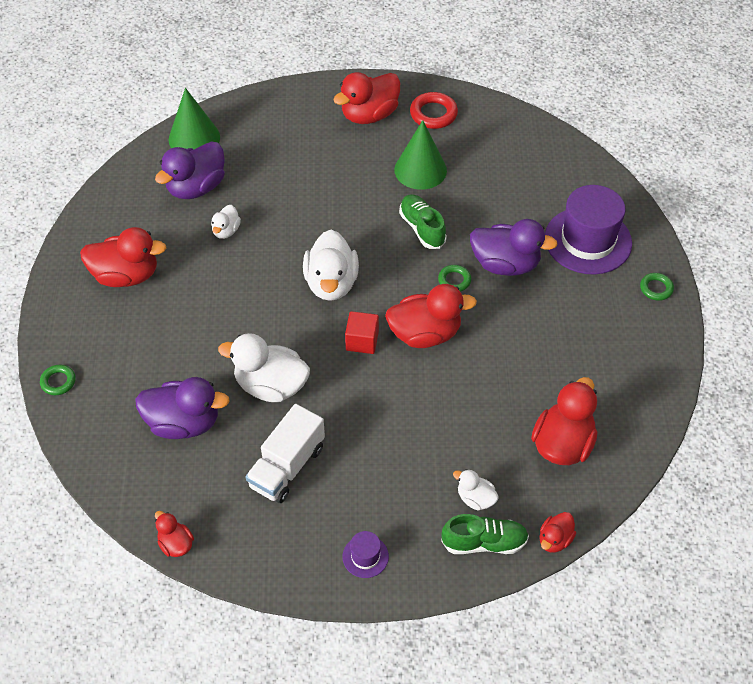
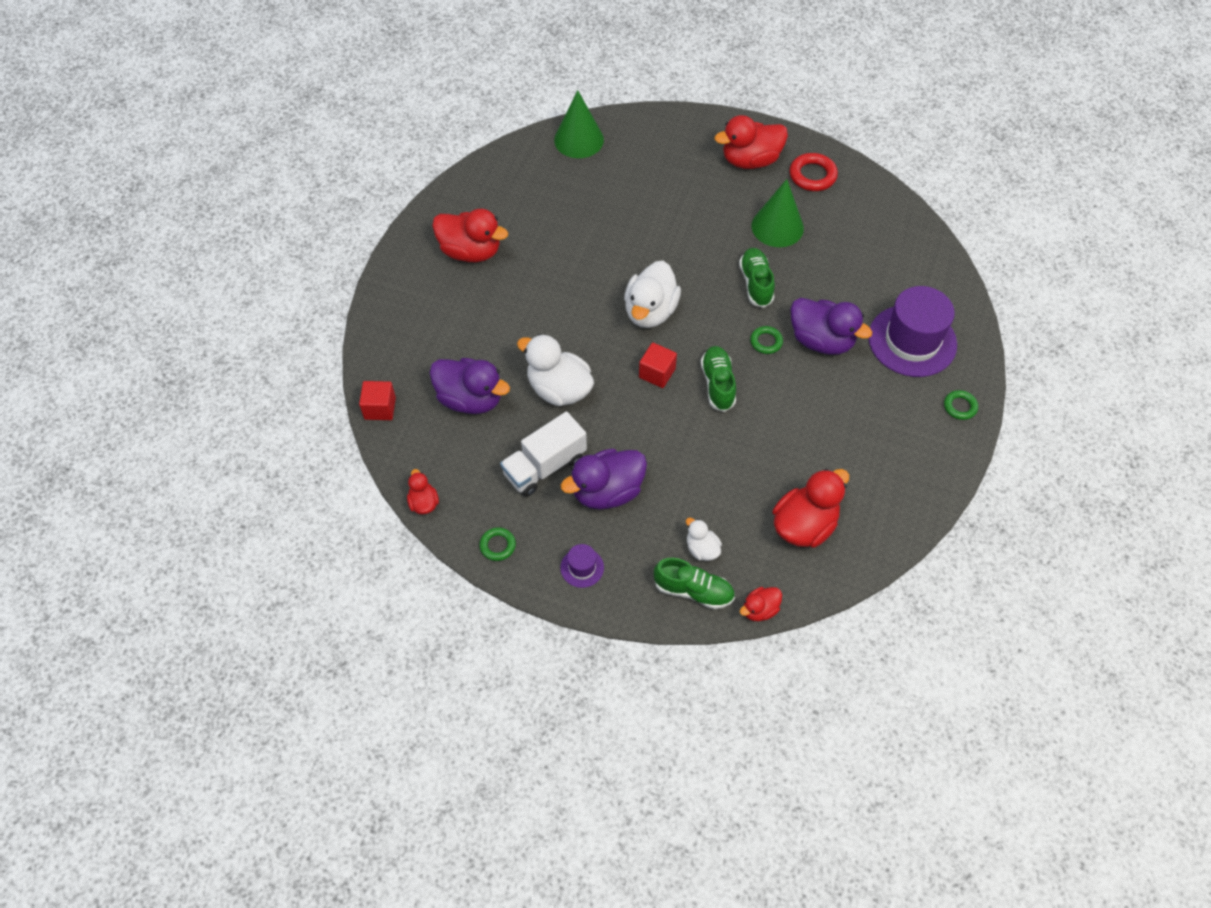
camera: 20 degrees right, 5 degrees up
(58, 382) = (378, 330): green ring -> green ring (497, 545)
(91, 461) = (380, 408): none -> red cube
(196, 187) = (563, 187): purple duck -> purple duck (607, 491)
(226, 231) = (574, 235): white duck -> none
(425, 334) = (718, 384): red duck -> green shoe

